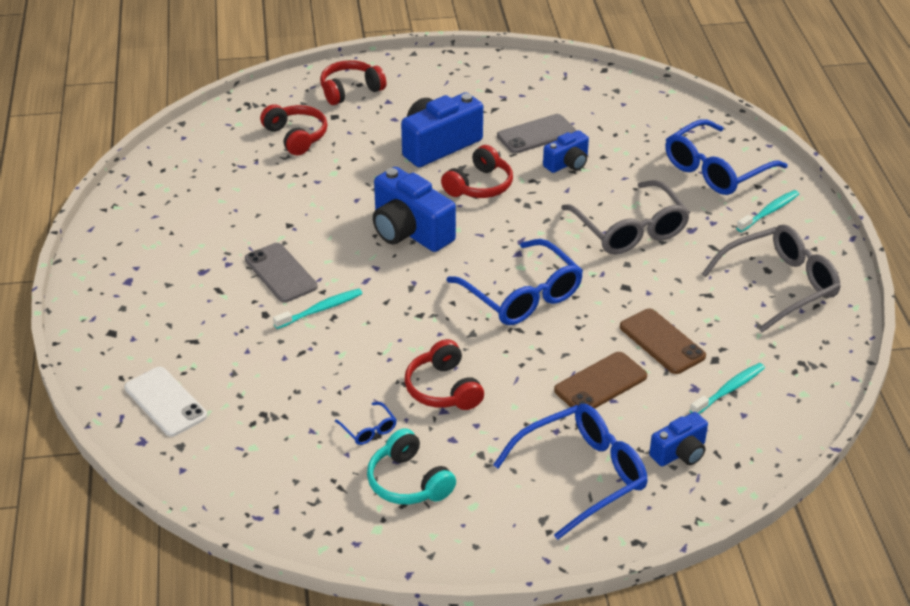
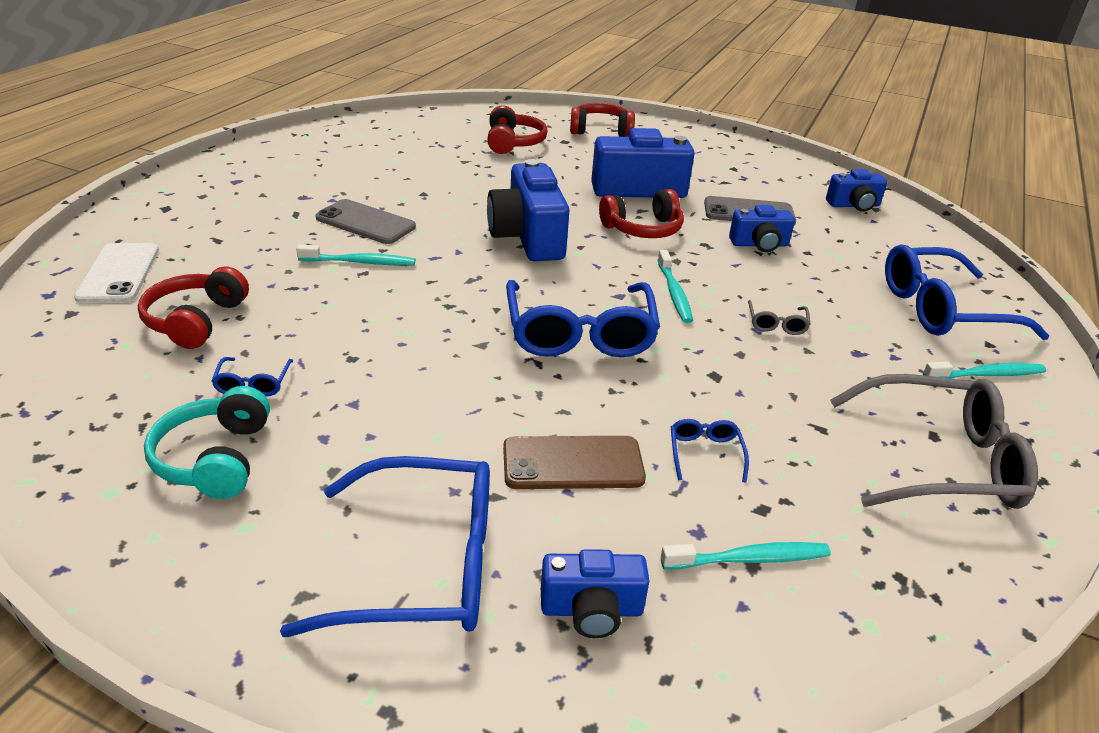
camera: 30 degrees right, 5 degrees down
(281, 273) = (365, 222): grey phone -> grey phone turned 60 degrees counterclockwise
(443, 389) = (382, 382): red headphones -> red headphones (195, 321)
(550, 234) = (674, 293): none -> turquoise toothbrush
(600, 93) = (854, 205): none -> blue camera
(630, 230) = (776, 324): grey glasses -> grey glasses, size x0.42
(662, 342) = (705, 453): brown phone -> blue glasses

